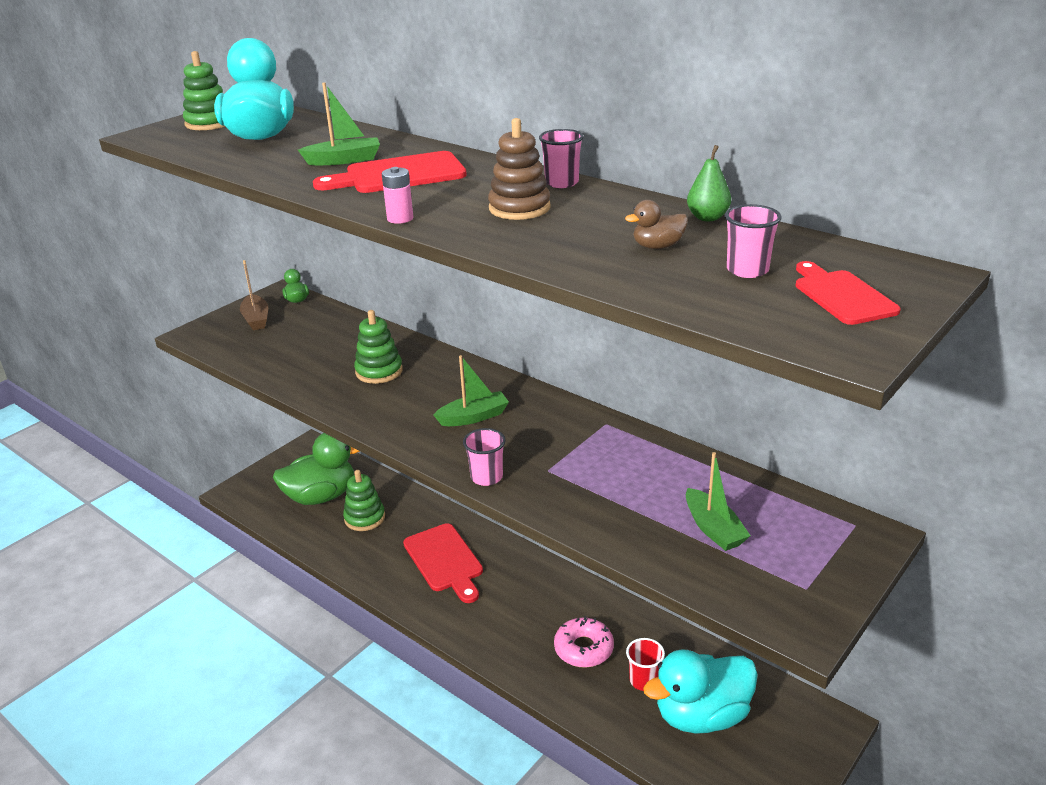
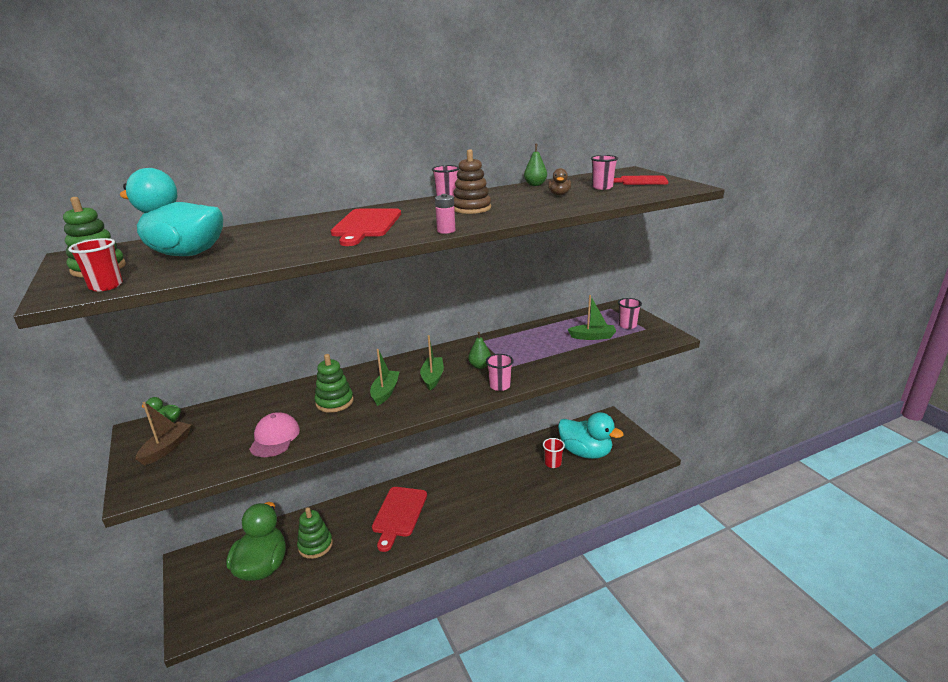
camera: 65 degrees left, 5 degrees down
(165, 140) = (106, 286): none -> red cup
(256, 319) = (167, 448): brown boat -> brown boat turned 75 degrees counterclockwise
(295, 364) = (275, 438): none -> pink cap
(344, 160) = (306, 235): green boat -> green boat (385, 392)
(445, 560) = (399, 514): red cutting board -> red cutting board turned 105 degrees clockwise
(530, 444) = (480, 366): none -> green pear
(583, 649) = (517, 477): pink donut -> none
(701, 715) = (585, 452): turquoise duck -> turquoise duck turned 60 degrees counterclockwise
(799, 562) = (627, 325): none -> pink cup

